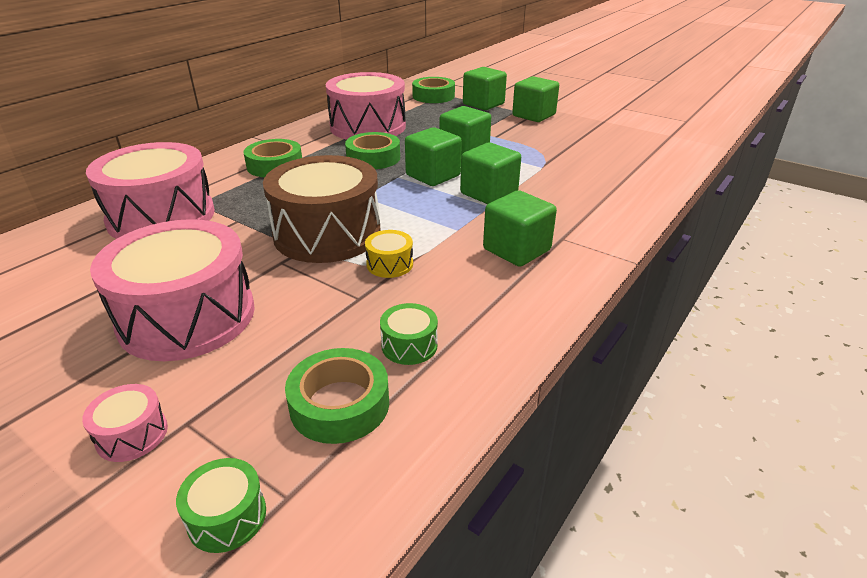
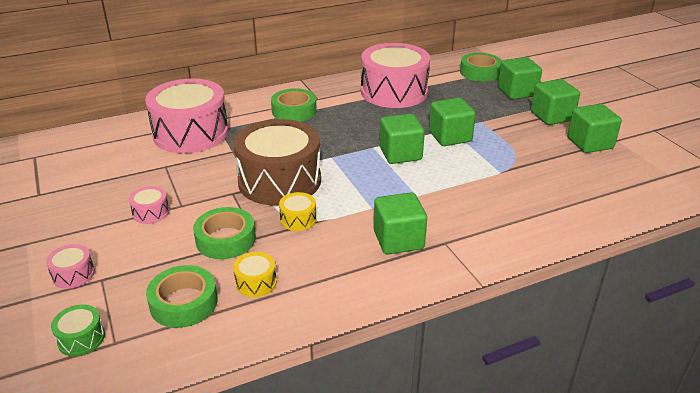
camera: 30 degrees right, 0 degrees up
(187, 316) = (151, 213): pink drum -> pink drum, size x0.40
(373, 158) = (370, 124): green tape -> green tape (225, 239)
(409, 345) = (256, 282): green drum -> yellow drum
(489, 193) = (428, 184): green cube -> green cube (589, 143)

